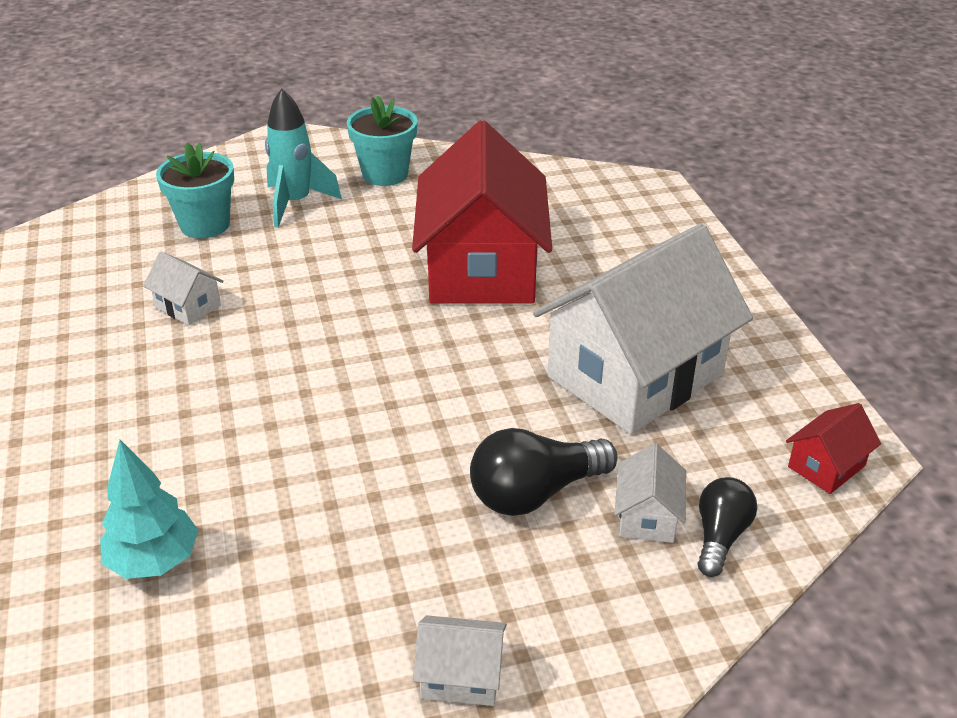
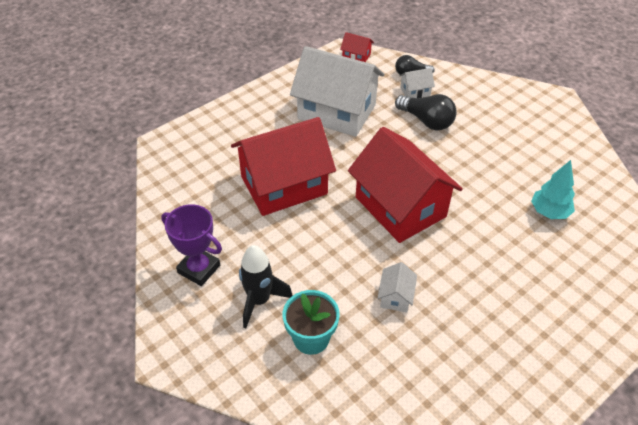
camera: 115 degrees left, 10 degrees up
(295, 203) = (259, 301): turquoise rocket -> black rocket
(339, 369) = (400, 207): none -> red house
(385, 174) = (199, 269): turquoise flower pot -> purple trophy
(461, 676) = (517, 114): white house -> none

